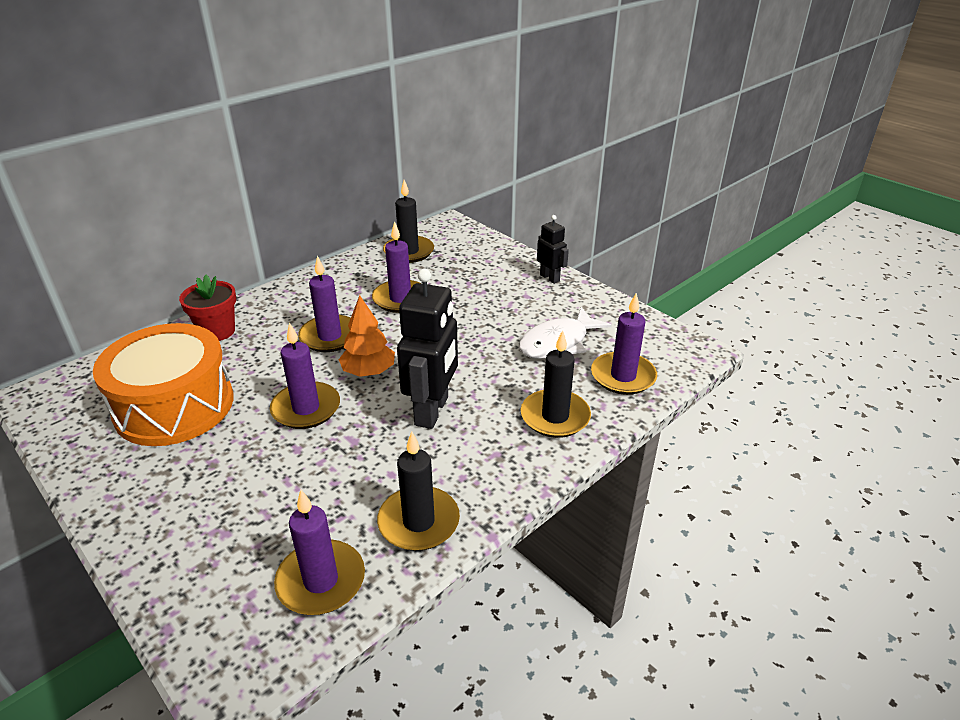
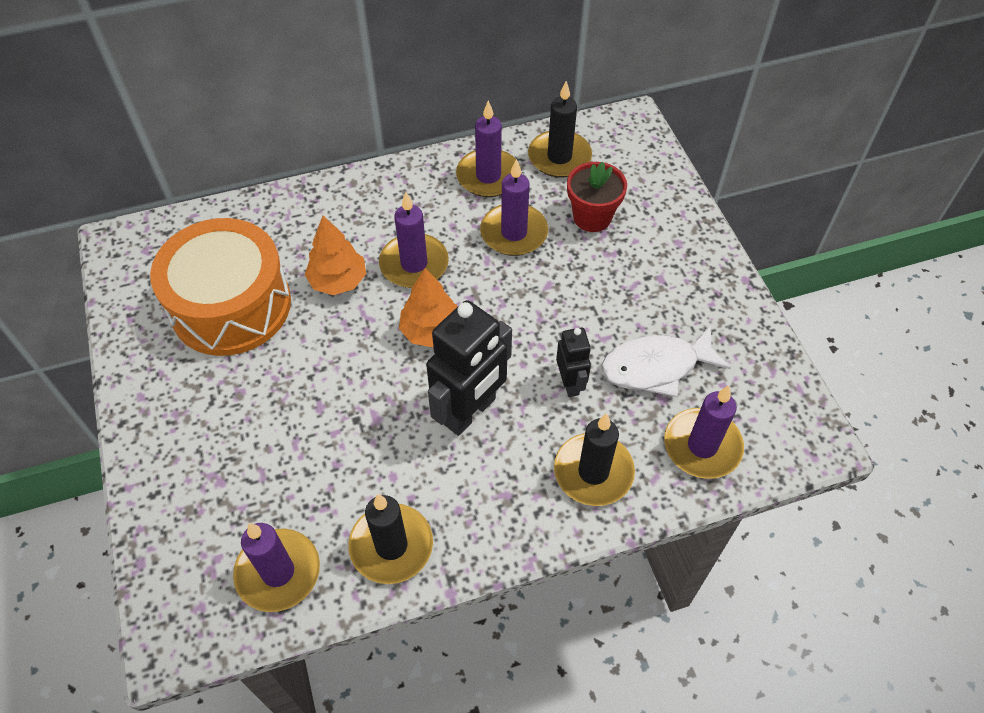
camera: 25 degrees right, 20 degrees up
(217, 331) = (306, 215): red flower pot -> red flower pot (592, 217)
(268, 363) = (338, 281): none -> orange tree
(306, 408) = (349, 358): purple candle -> purple candle (488, 176)
(550, 278) = (705, 259): black robot -> black robot (570, 383)

